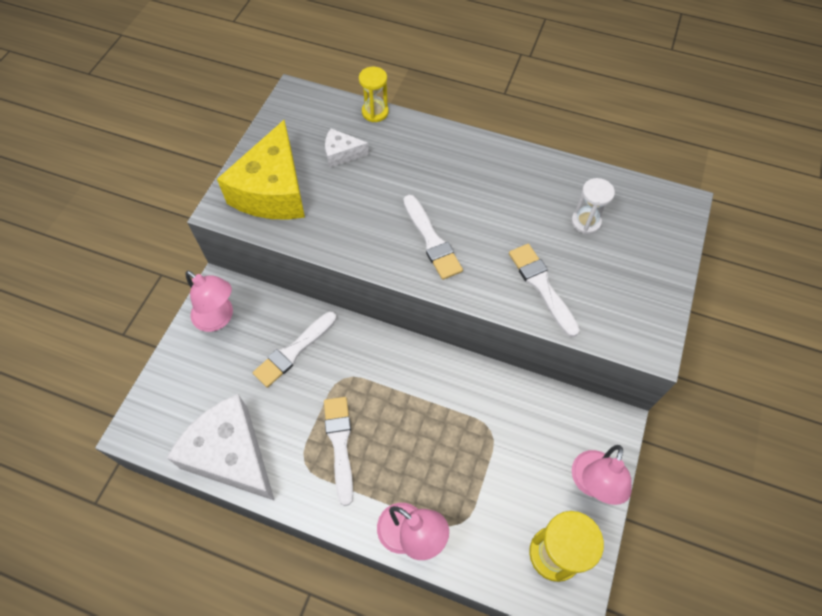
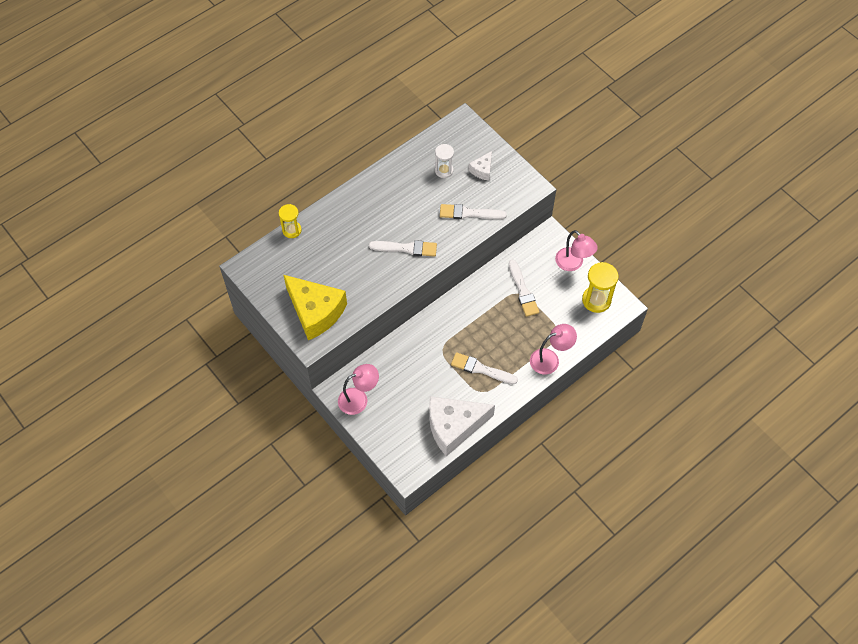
camera: 60 degrees left, 0 degrees up
(294, 351) = (408, 367): white brush -> white brush (523, 291)
(342, 154) = (312, 263): white cheese -> white cheese (482, 170)

